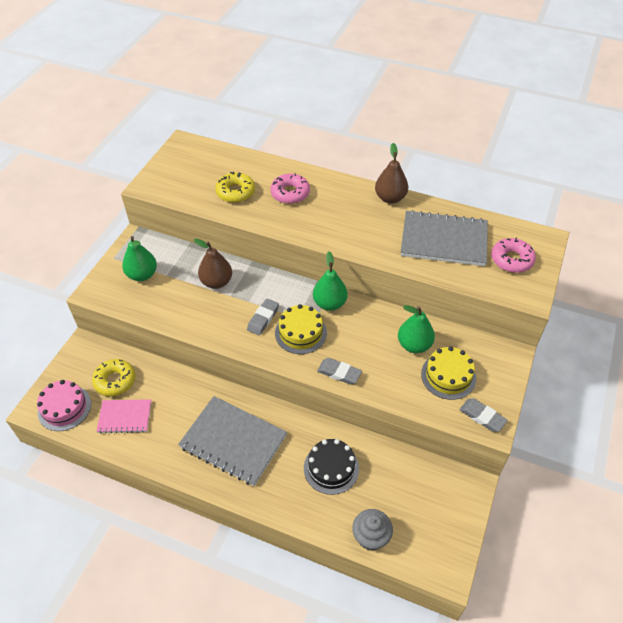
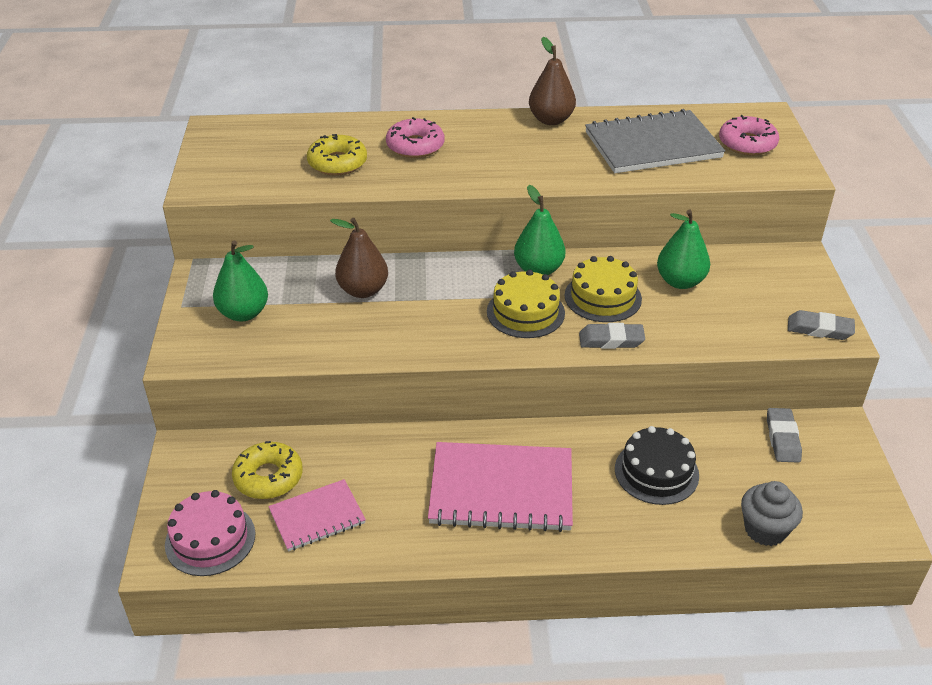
camera: 25 degrees left, 10 degrees down
(233, 441) = (501, 489): grey notebook -> pink notebook
(263, 319) = (462, 312): grey eraser -> grey eraser (782, 438)
(448, 376) = (746, 300): yellow cake -> yellow cake (603, 297)

